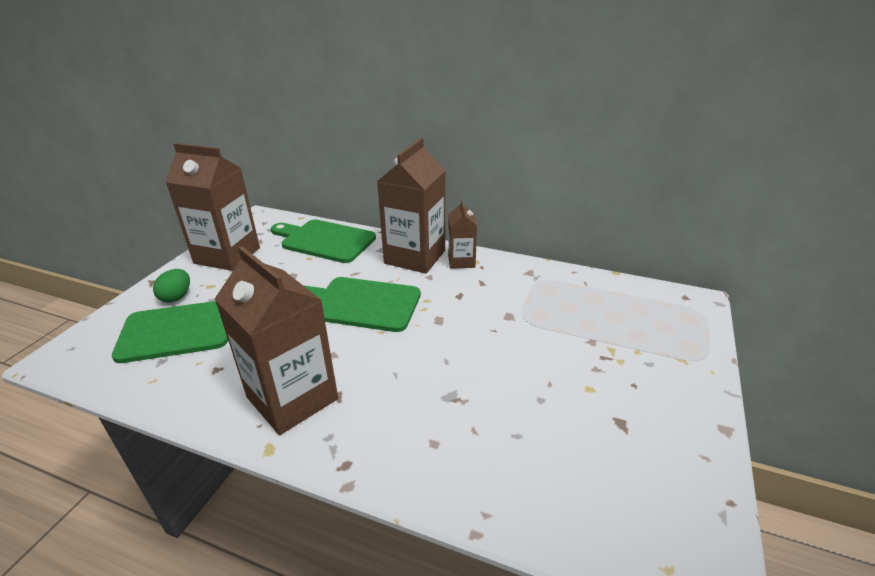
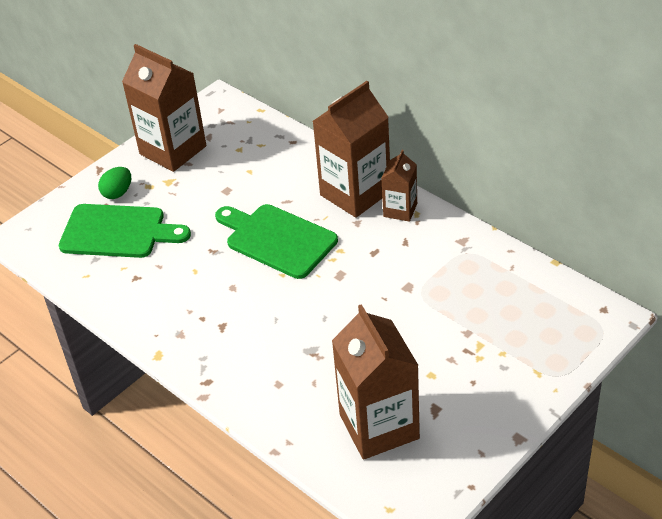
camera: 25 degrees right, 10 degrees up
(292, 398) = (187, 319): brown carton -> brown carton (379, 426)
(324, 240) = (273, 150): green cutting board -> none

